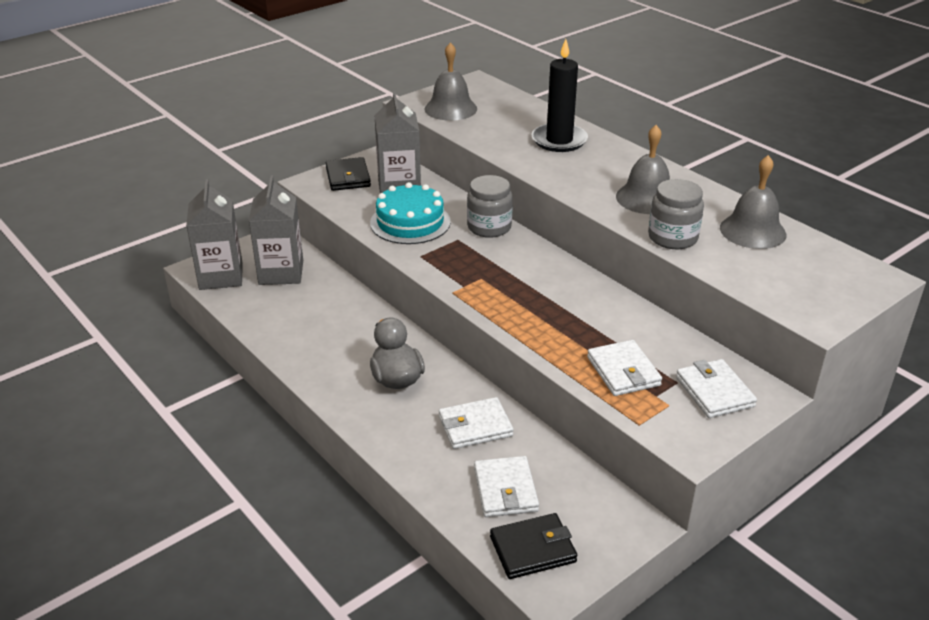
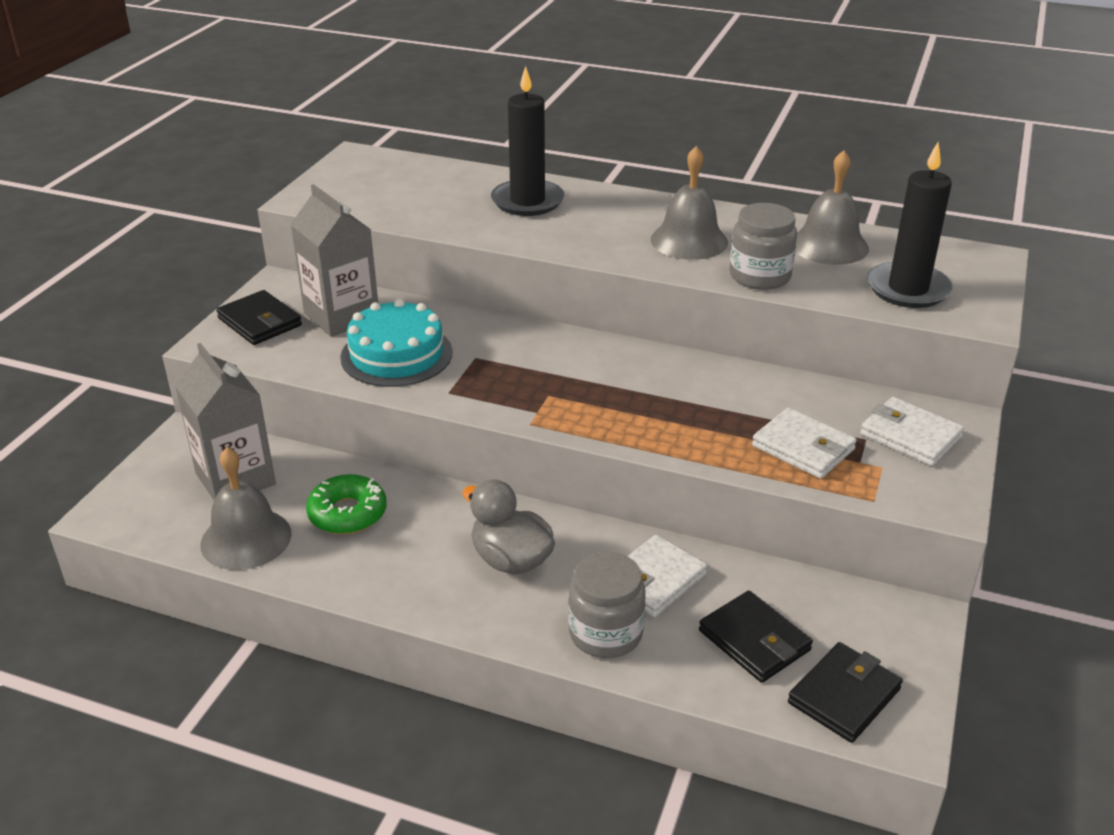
camera: 30 degrees left, 0 degrees up
(221, 276) = (151, 513): grey carton -> none
(325, 315) = (347, 513): none -> green donut
(450, 108) = (357, 196): grey bell -> grey bell (246, 538)
(489, 227) = (499, 331): grey jar -> grey jar (605, 633)
(505, 490) = (754, 640): white wallet -> black wallet
(781, 280) = (908, 289): none -> black candle

